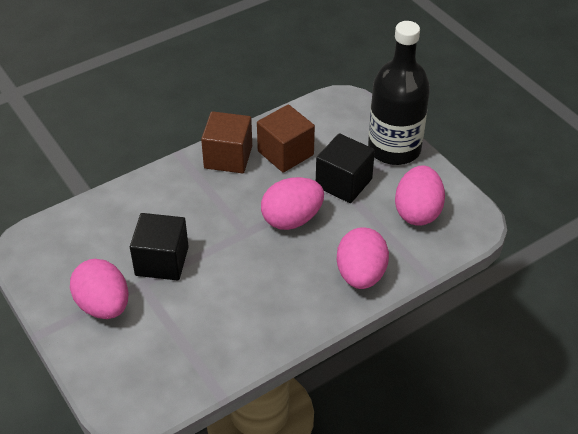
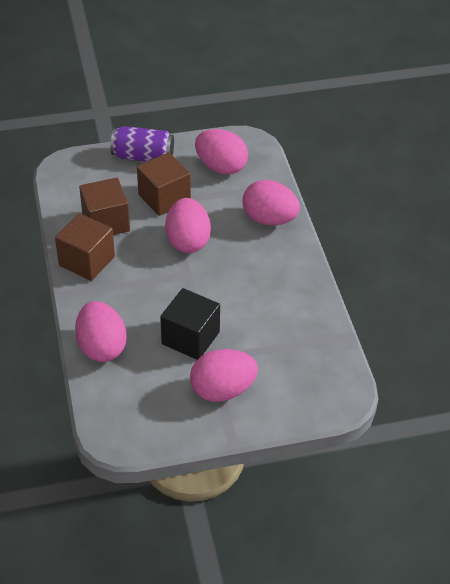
camera: 70 degrees left, 0 degrees up
(126, 202) = (101, 347): none -> pink egg
(343, 183) = (164, 198): black cube -> brown cube
(394, 149) = (143, 157): black bottle -> purple can

